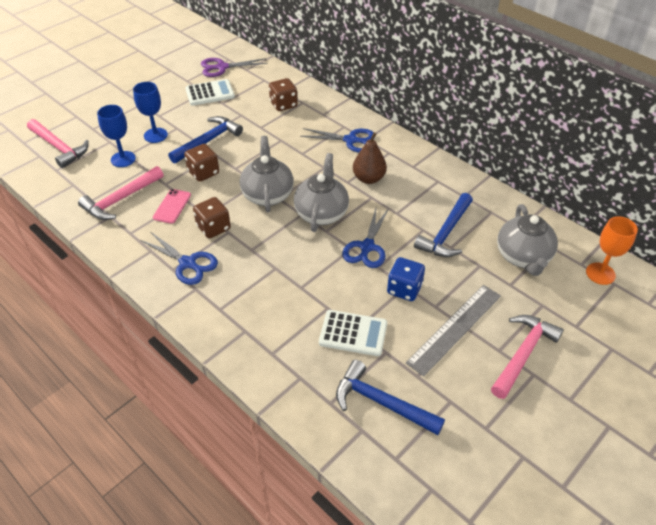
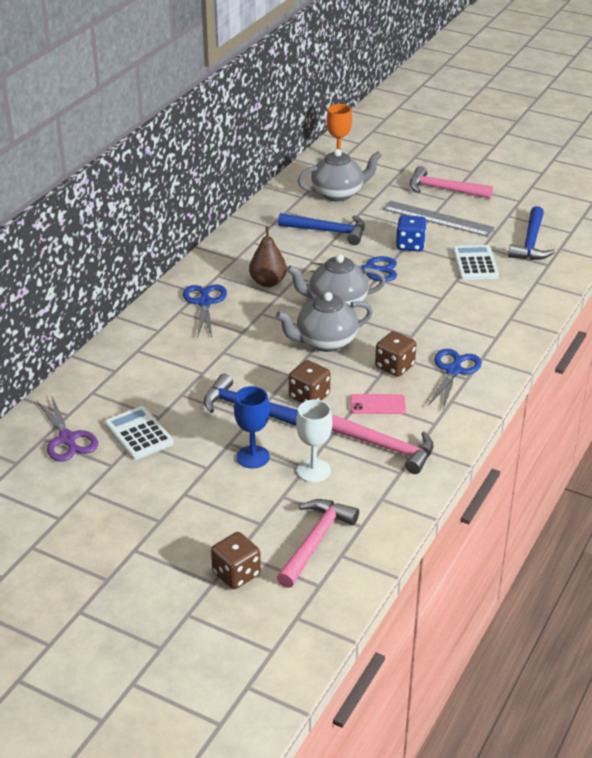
camera: 105 degrees left, 10 degrees down
(123, 159) = (313, 471): blue goblet -> white goblet
(283, 104) = (147, 364): brown dice -> brown dice (236, 574)

